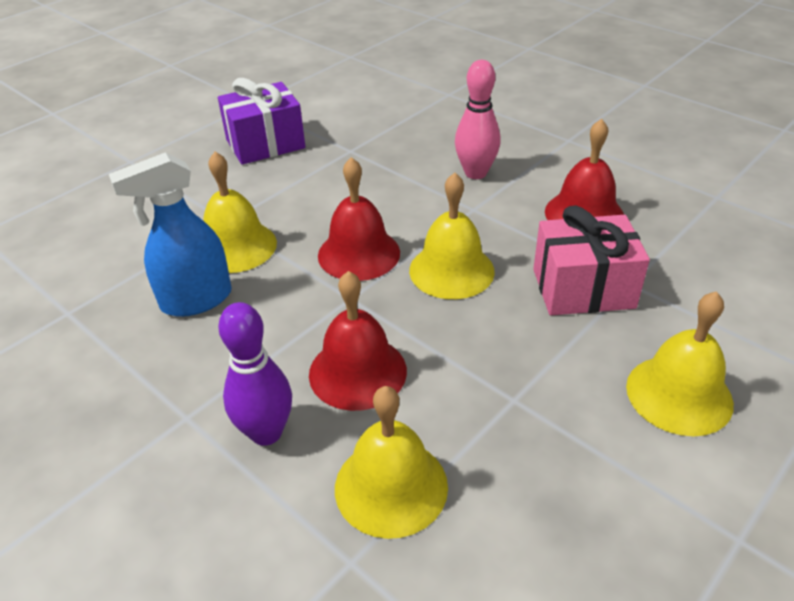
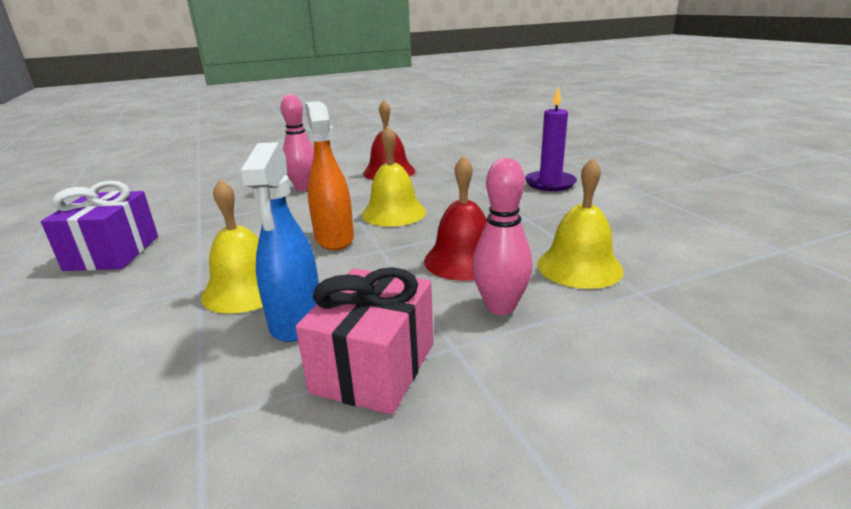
camera: 65 degrees left, 15 degrees down
(266, 432) = (500, 307): purple bowling pin -> pink bowling pin
(359, 253) = (334, 238): red bell -> orange spray bottle
(583, 288) = (452, 185): pink gift -> pink gift (374, 367)
(679, 394) = (550, 183): yellow bell -> purple candle

